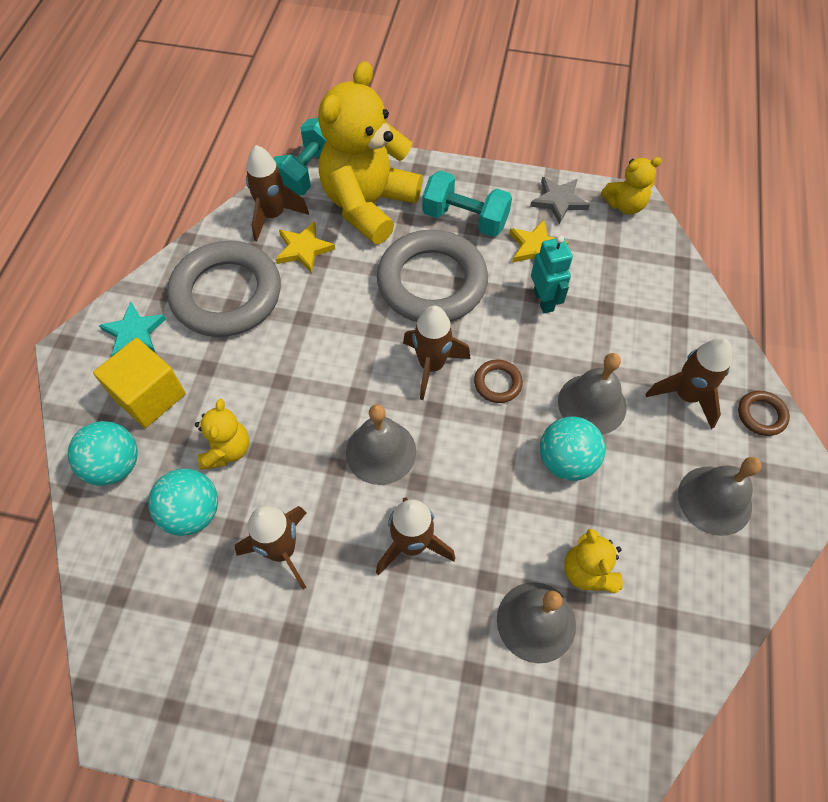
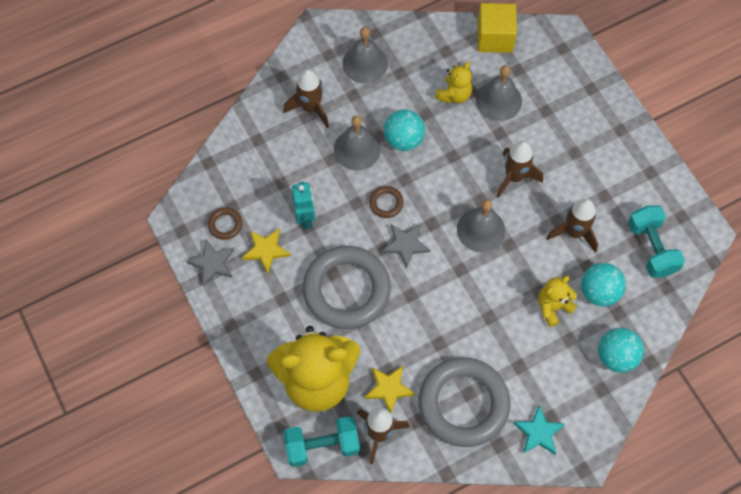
camera: 130 degrees left, 5 degrees up
(149, 396) = (565, 380): yellow cube -> yellow cube (494, 38)
(432, 366) = (405, 245): brown rocket -> grey star
(465, 219) = (277, 309): turquoise dumbbell -> turquoise dumbbell (651, 248)
(544, 300) = (305, 218): turquoise robot -> turquoise robot turned 135 degrees clockwise
(625, 205) = (183, 222): yellow teddy bear -> none
(761, 415) = (292, 68): brown ring -> brown ring (225, 224)

